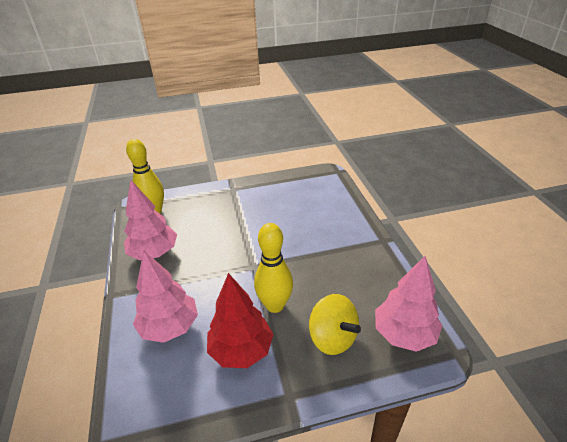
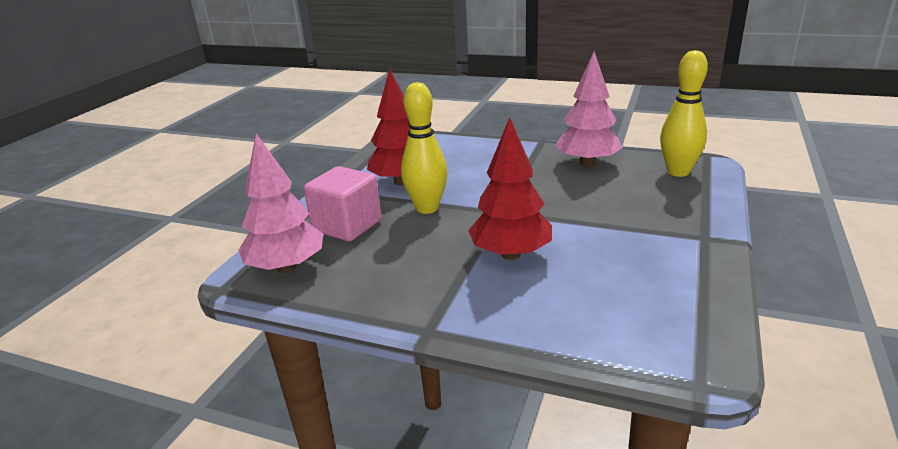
camera: 125 degrees right, 10 degrees down
(169, 327) = (469, 158): pink tree -> none
(299, 241) = (511, 254): none -> red tree
(332, 338) = (347, 226): yellow spinning top -> pink cube

